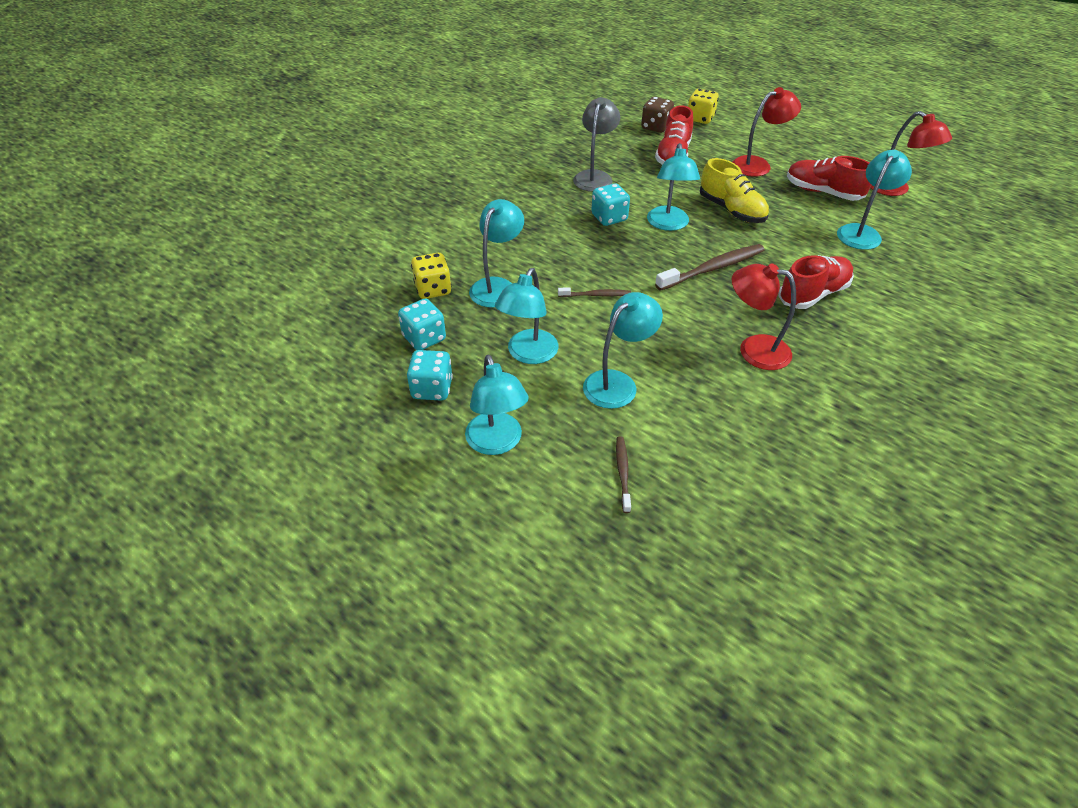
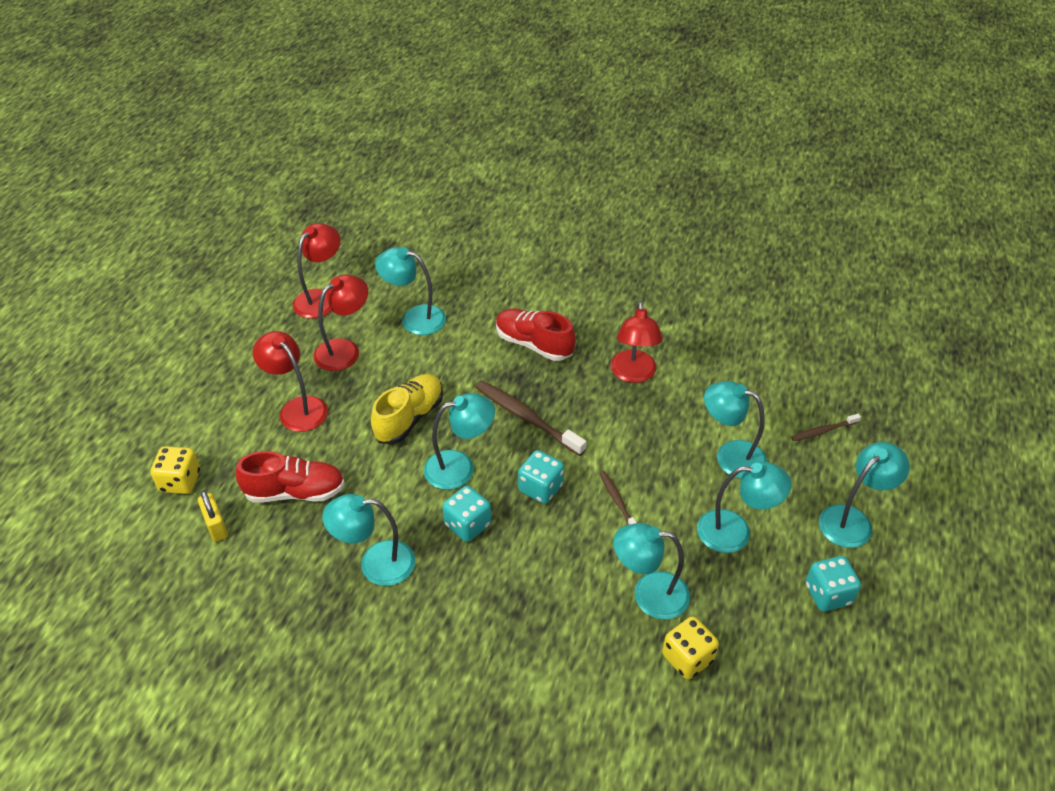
camera: 110 degrees left, 0 degrees up
(424, 338) = (767, 632): turquoise dice -> turquoise dice (540, 488)
(594, 177) = (375, 563): grey lamp -> turquoise lamp
(655, 127) = (216, 526): brown dice -> yellow padlock
(823, 192) = (344, 350): red shoe -> red lamp

